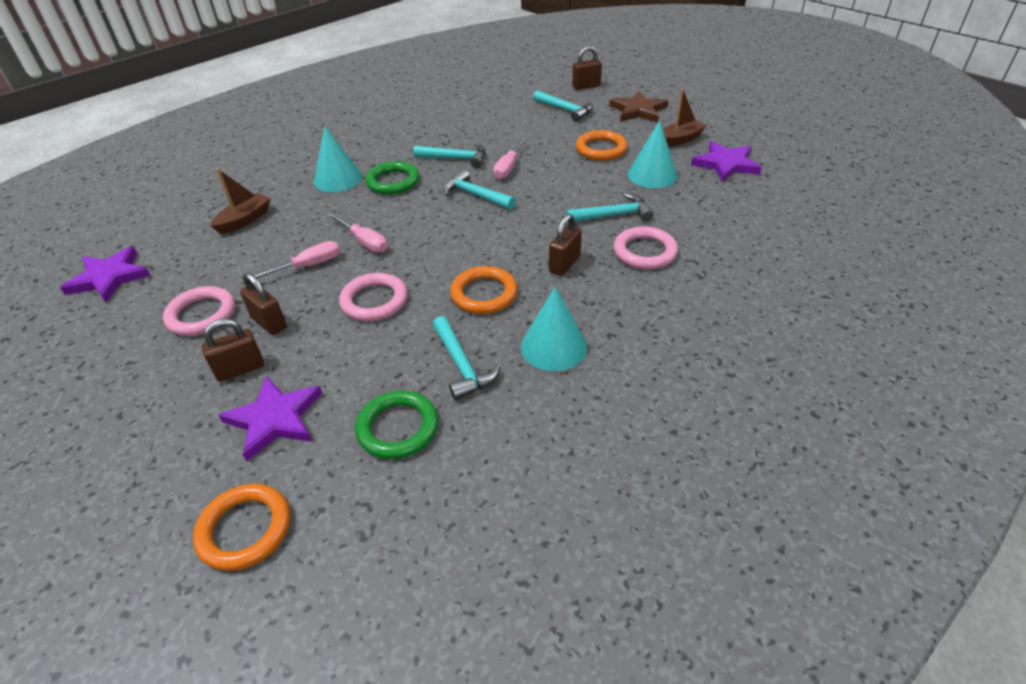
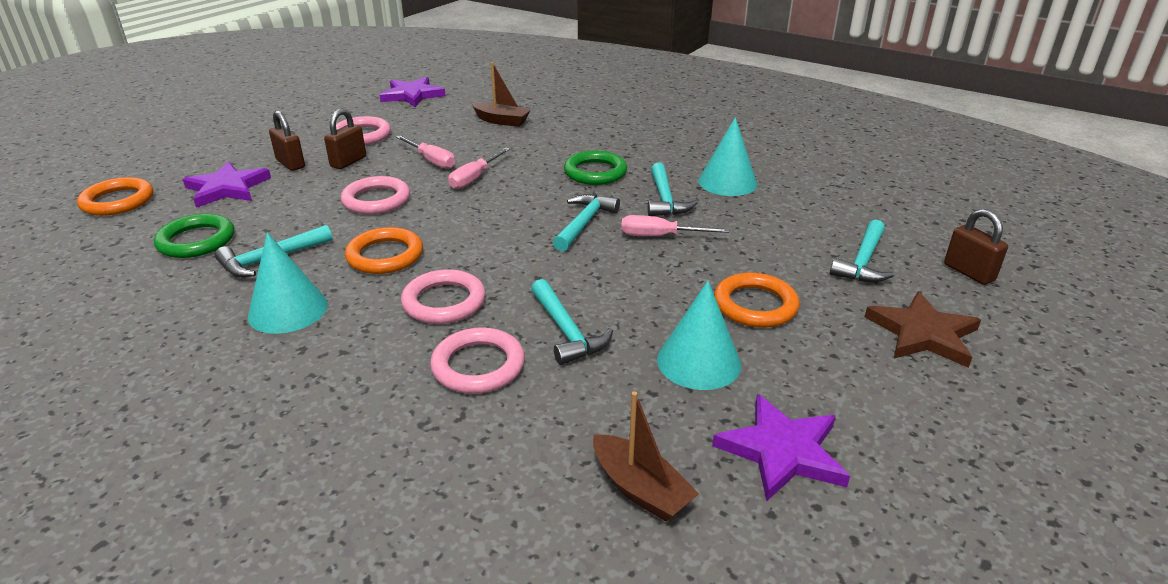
camera: 75 degrees right, 10 degrees down
(338, 179) = (589, 145): turquoise cone -> turquoise cone (727, 182)
(564, 264) = (444, 302): brown padlock -> pink ring
(679, 140) = (842, 387): brown boat -> brown boat (640, 489)

